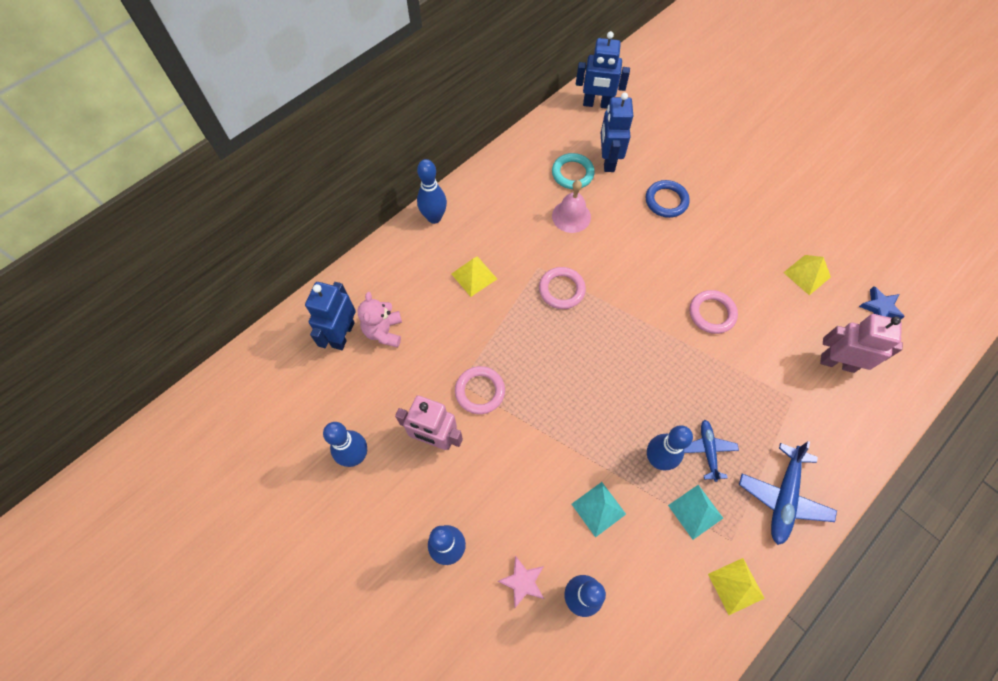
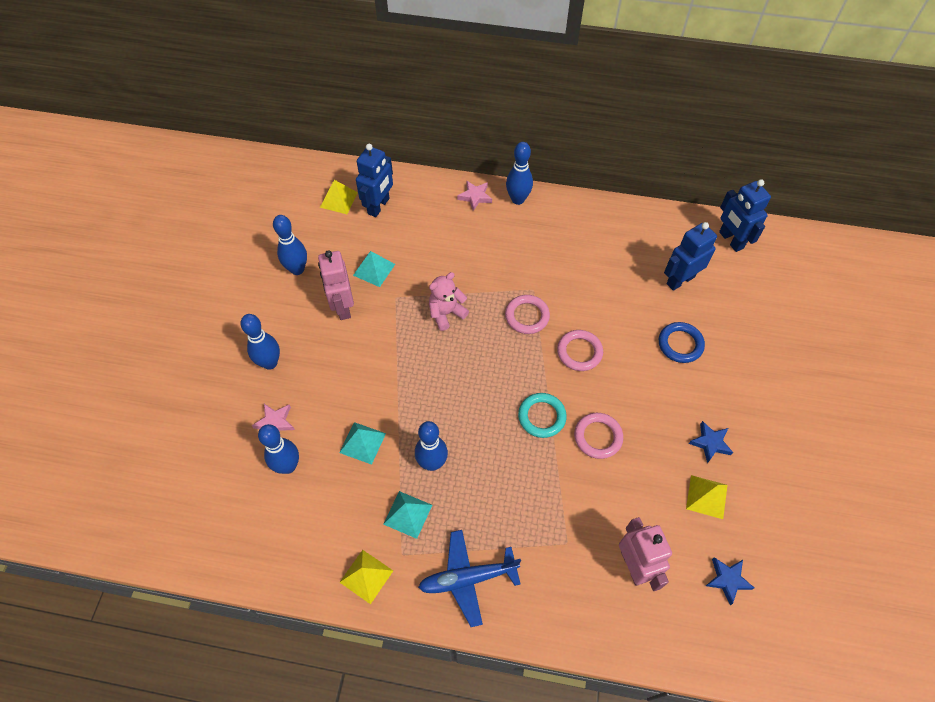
camera: 55 degrees right, 5 degrees down
(342, 334) = (379, 206): blue robot -> blue robot turned 135 degrees clockwise
(384, 331) = (400, 227): pink teddy bear -> pink teddy bear (446, 313)
(402, 248) = (475, 197): none -> pink star
(414, 384) = (374, 269): none -> turquoise pyramid
(474, 276) = (490, 253): yellow pyramid -> yellow pyramid (339, 199)
(480, 391) = (399, 312): pink ring -> pink ring (579, 352)
(571, 216) = (600, 285): pink bell -> none
(572, 173) = (643, 263): turquoise ring -> turquoise ring (541, 417)
(708, 450) = (467, 497): blue plane -> none
(764, 241) = (710, 443): none -> blue star

